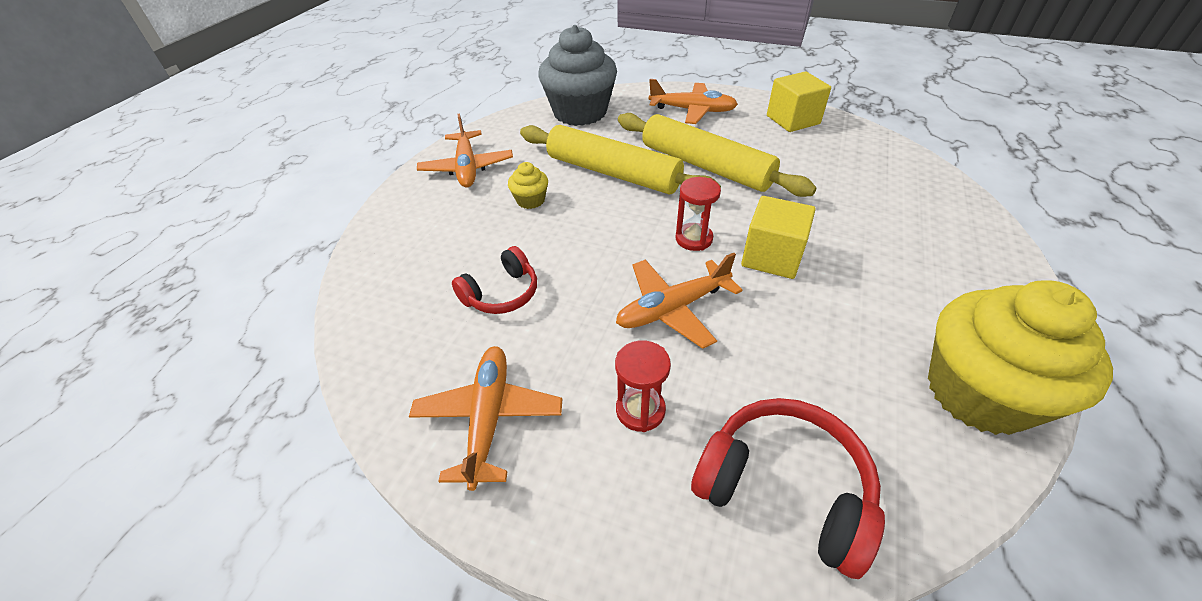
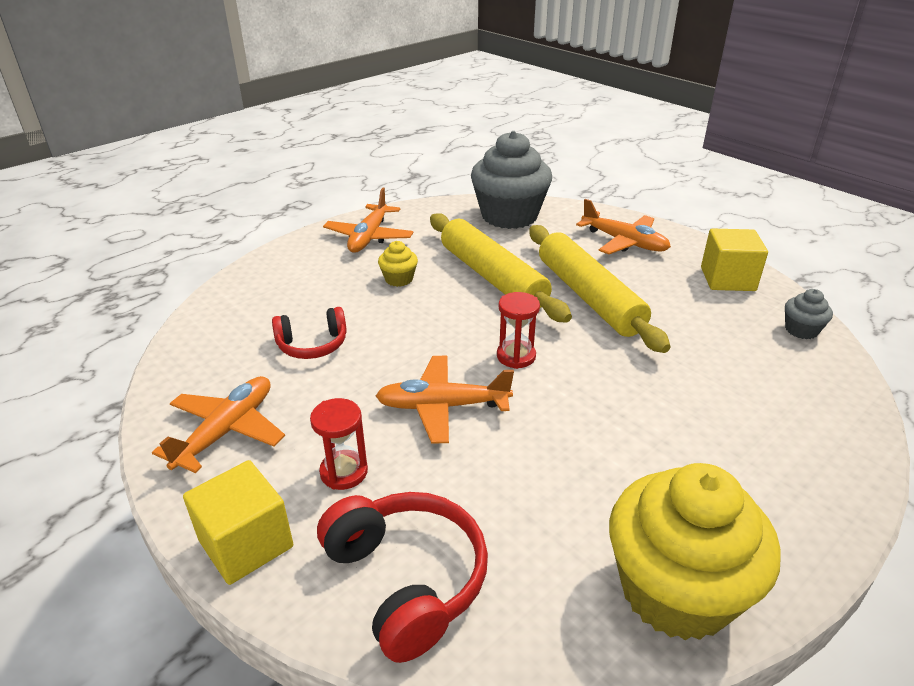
camera: 25 degrees right, 10 degrees down
(772, 257) = (578, 396): yellow cube -> yellow cube (246, 543)
(875, 145) = (801, 330): none -> grey cupcake

